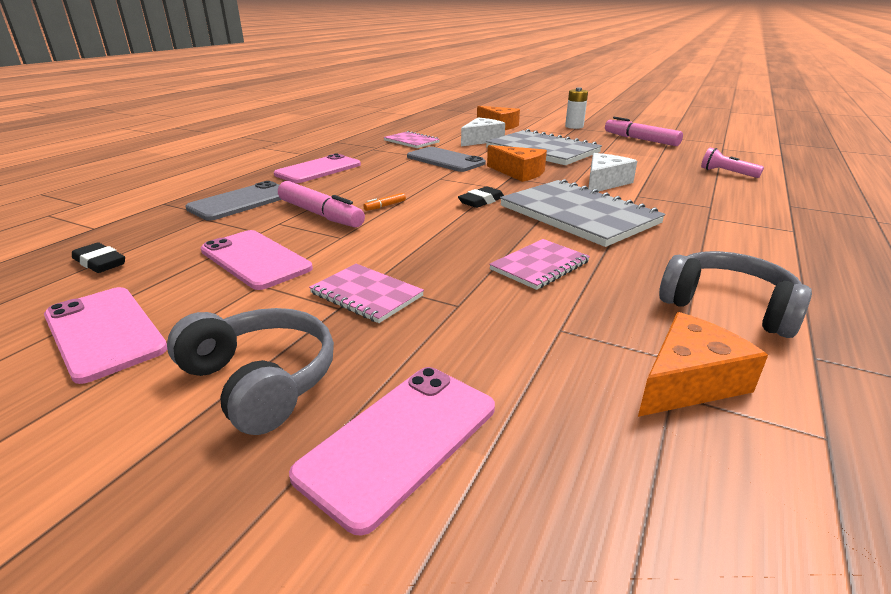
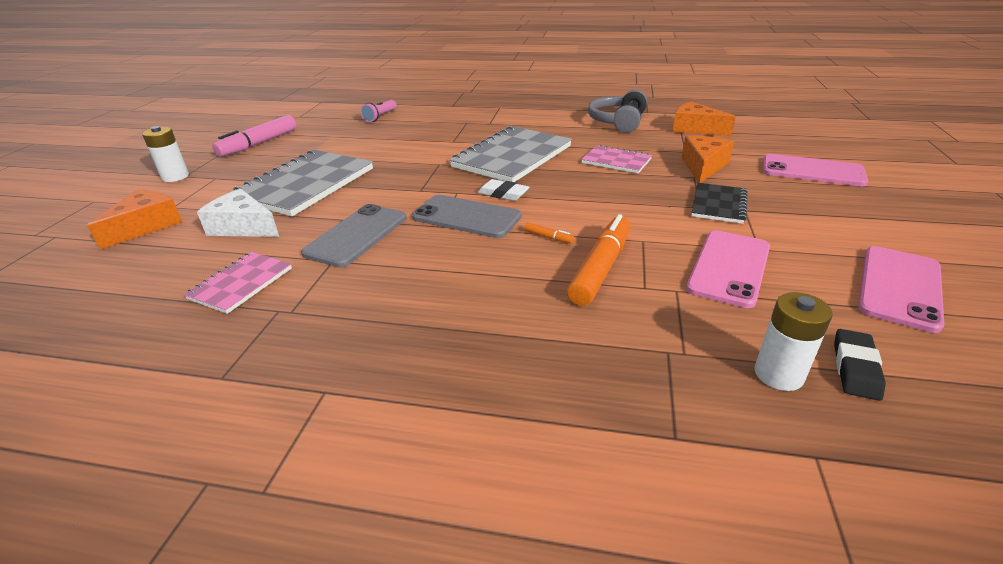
camera: 105 degrees left, 5 degrees up
(143, 237) = (778, 374): none -> white battery
(242, 201) = (607, 347): grey phone -> grey phone (466, 217)
(261, 380) = (835, 210): grey headphones -> none
(318, 169) = (430, 329): pink phone -> none
(320, 214) = (600, 268): pink marker -> orange marker
(366, 294) = (718, 205): pink notebook -> black notebook
(481, 201) = (503, 194): black eraser -> white eraser
(519, 173) = (402, 187): orange cheese -> orange cheese (703, 166)
(604, 183) = (423, 152): white cheese -> none

